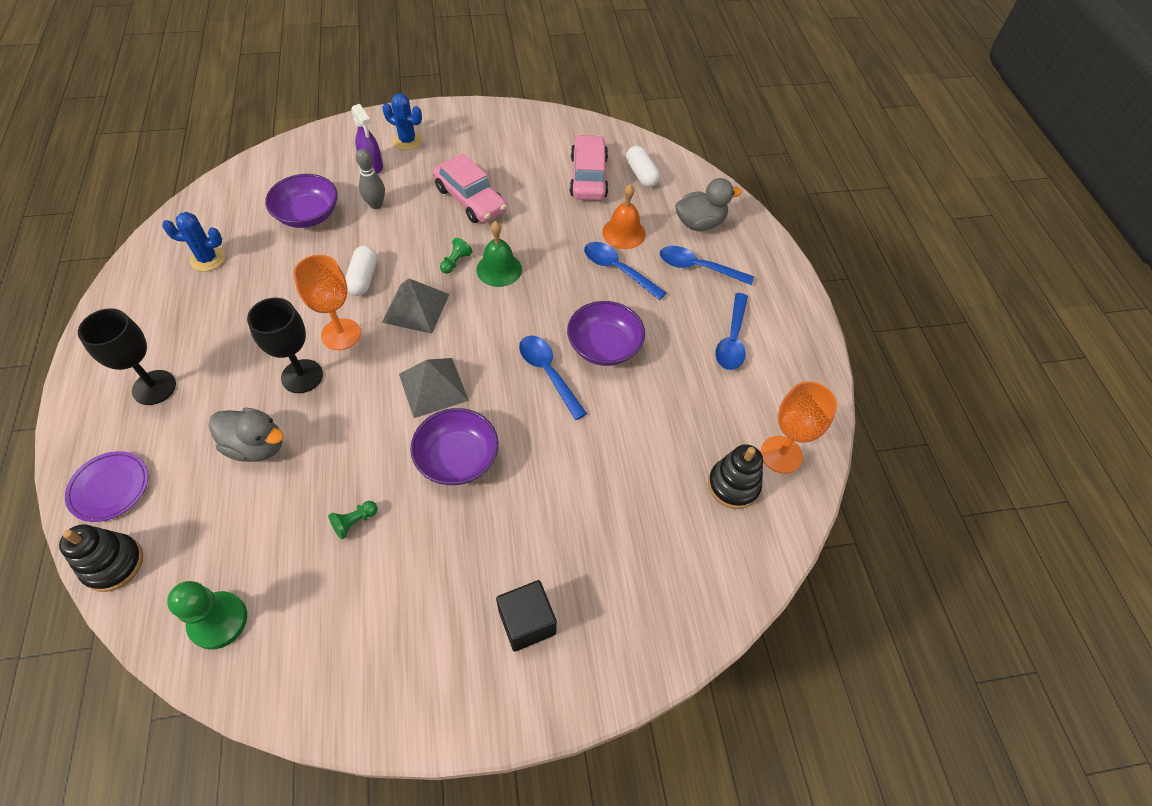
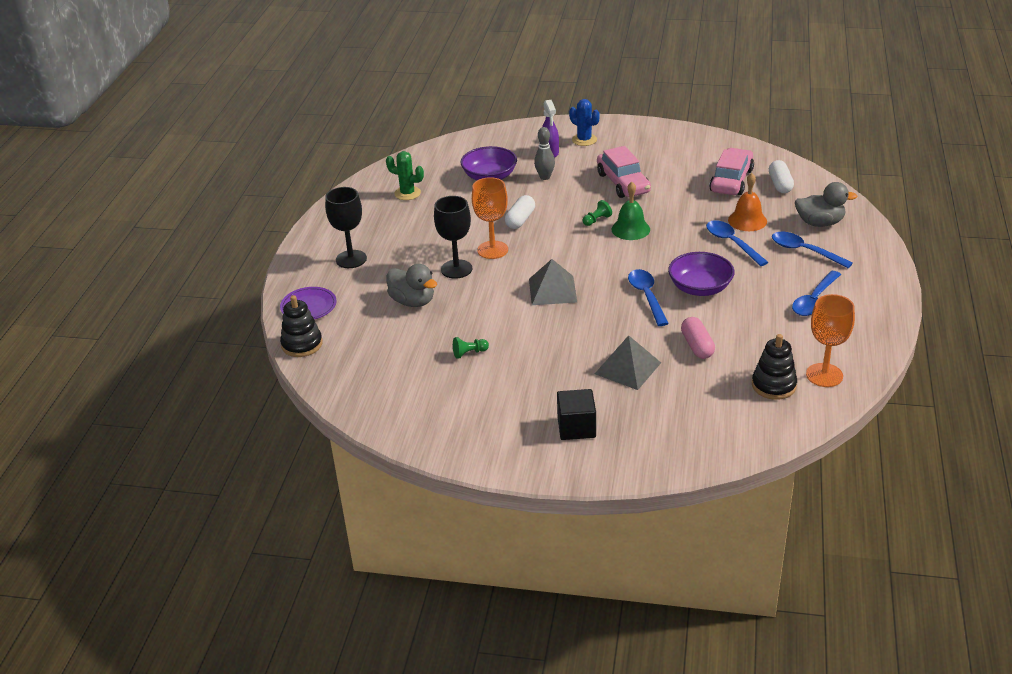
camera: 25 degrees right, 20 degrees down
(208, 259) = (407, 193): blue cactus -> green cactus
(218, 621) = (362, 385): green pawn -> none
(416, 308) = (555, 243): grey pyramid -> grey pyramid (627, 368)
(457, 458) = (556, 332): purple bowl -> none
(629, 442) = (697, 346): none -> pink capsule

